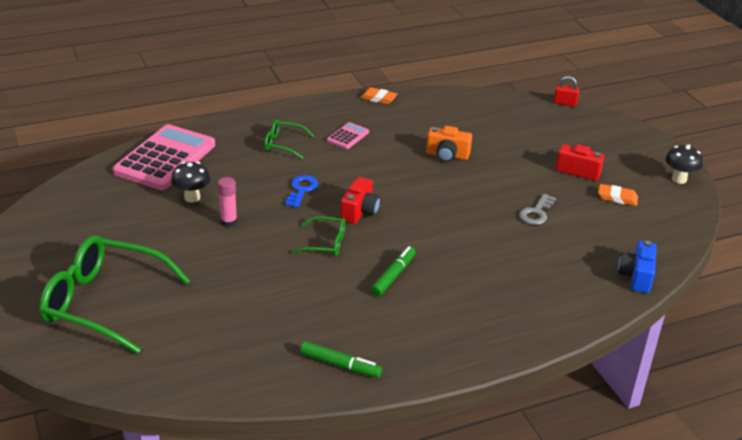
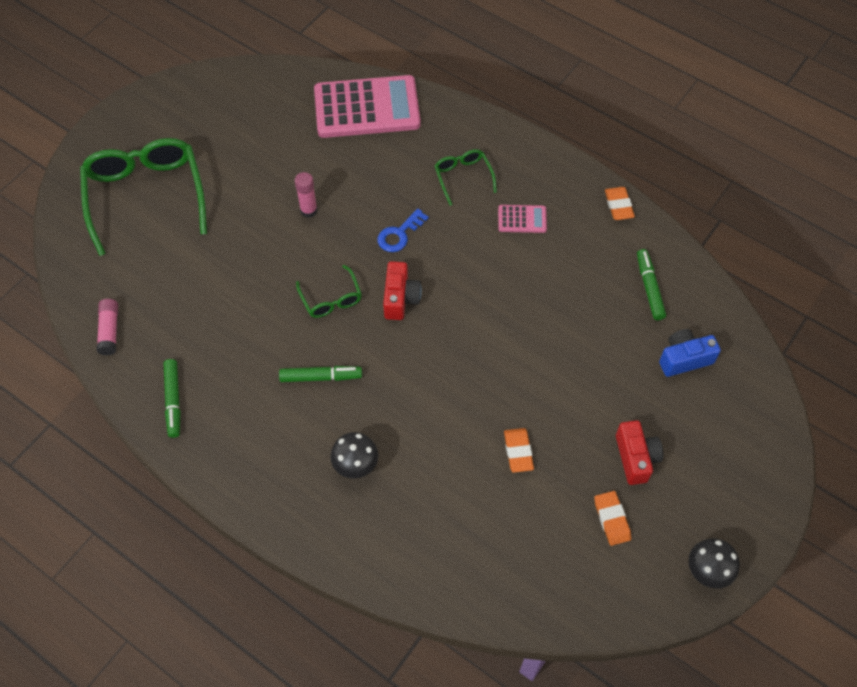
camera: 60 degrees right, 25 degrees up
(192, 198) = (324, 163): black mushroom -> black mushroom (356, 466)
(227, 378) = (110, 331): none -> pink glue stick
(301, 190) = (399, 234): blue key -> blue key turned 150 degrees clockwise
(360, 211) = (400, 298): red camera -> red camera turned 75 degrees counterclockwise
(447, 155) = (560, 321): orange camera -> none
(454, 114) = (649, 288): none -> green marker
(536, 213) = (518, 451): grey key -> orange eraser
(565, 103) = (776, 383): red padlock -> none
(636, 276) = (473, 595): blue camera -> blue camera (684, 359)

